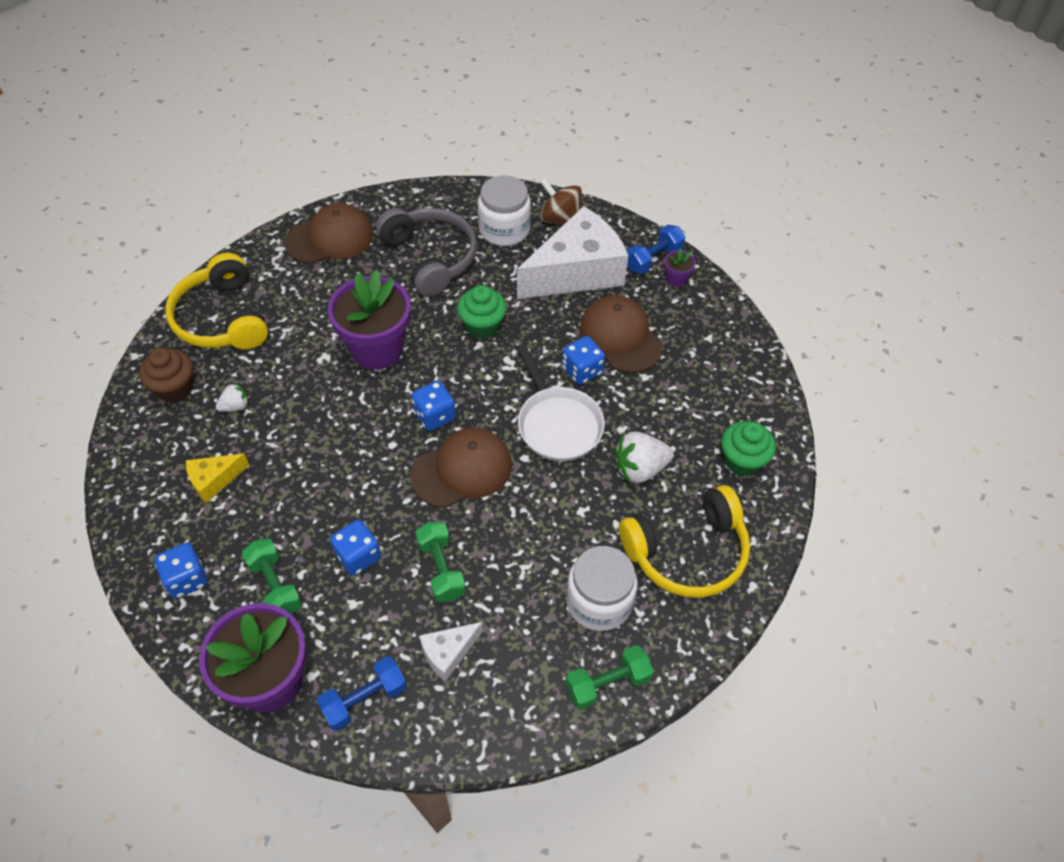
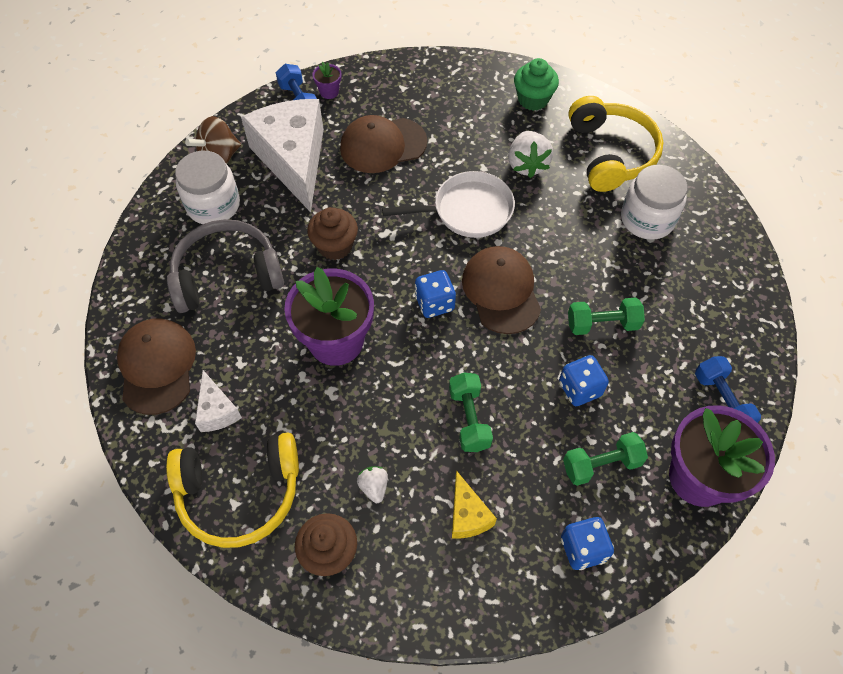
camera: 75 degrees left, 5 degrees up
(448, 653) = (683, 331): white cheese -> white cheese (217, 410)
(482, 325) = (335, 246): green cupcake -> brown cupcake
(582, 371) = (413, 181): blue dice -> none
(607, 683) = (717, 229): green dumbbell -> green dumbbell (469, 418)

